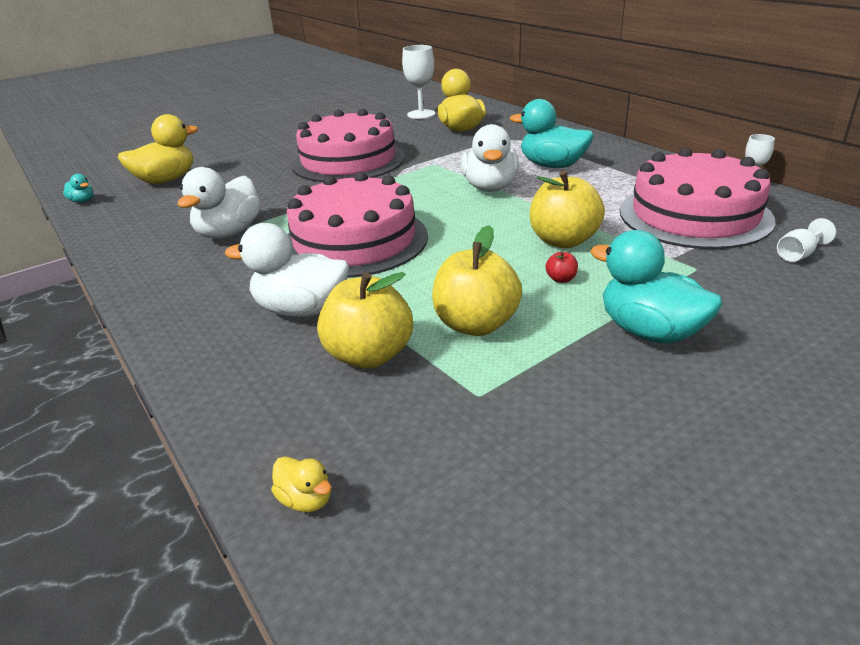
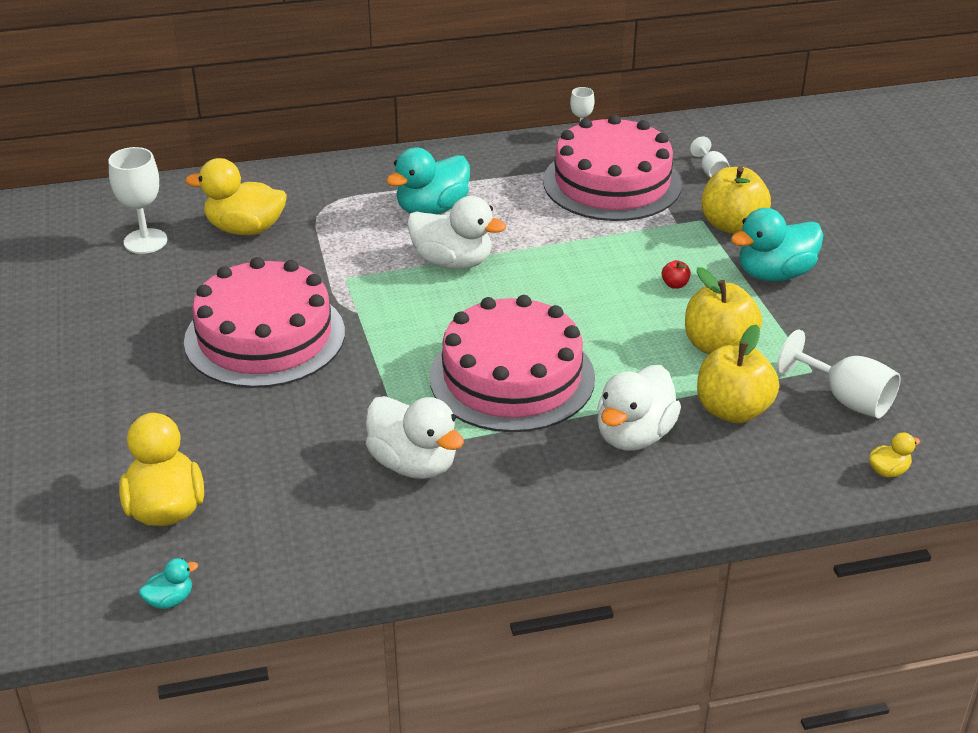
camera: 70 degrees left, 5 degrees up
(439, 433) = (846, 399): none -> white goblet
(563, 241) = (608, 260): yellow apple -> yellow apple (732, 225)

